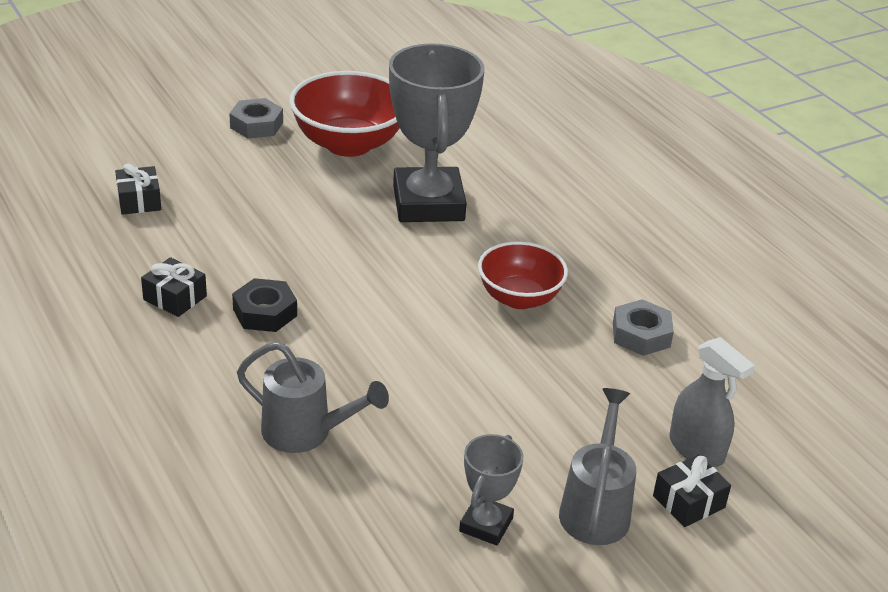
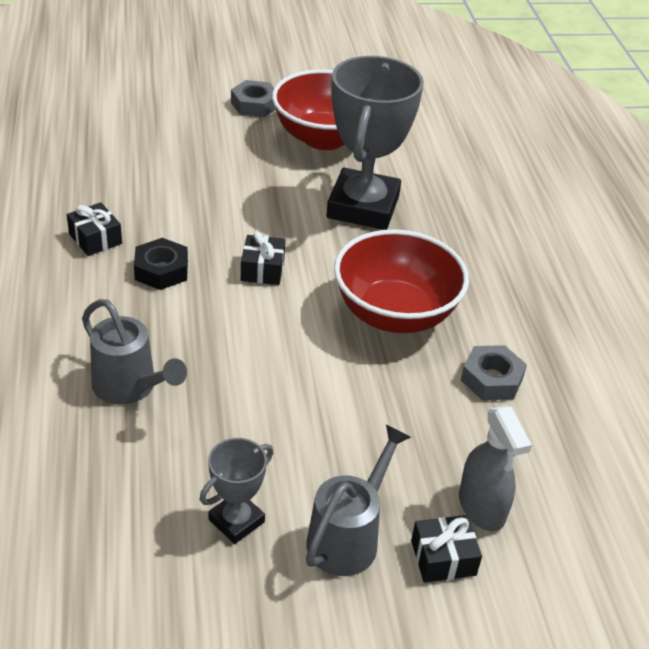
camera: 20 degrees right, 5 degrees up
(139, 201) = (118, 148): black gift -> black gift (262, 269)
(519, 298) = (395, 314): red bowl -> red bowl, size x1.53

